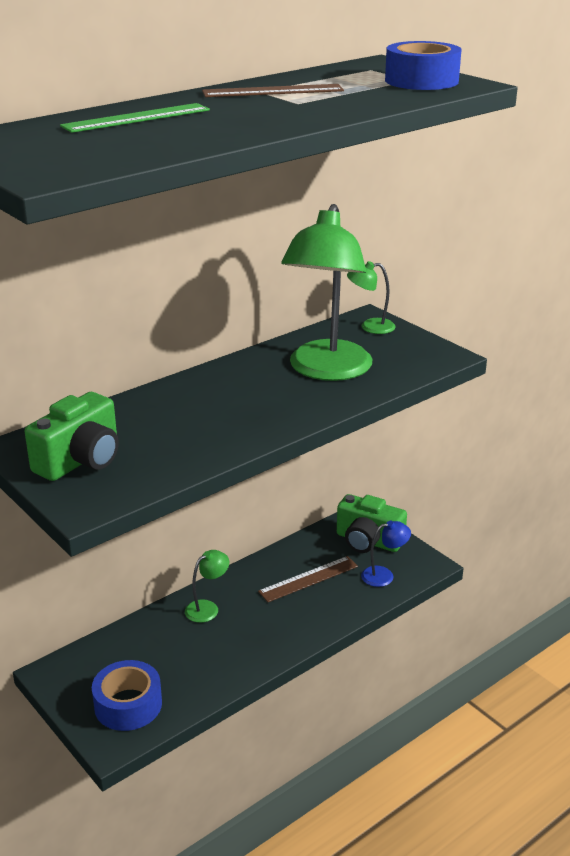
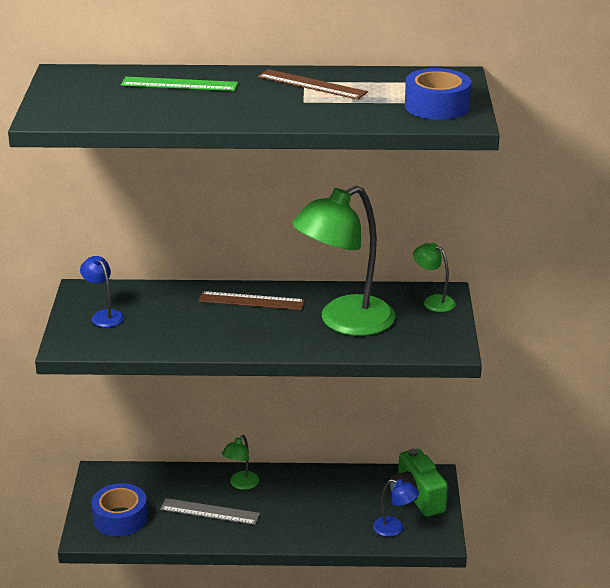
camera: 40 degrees right, 0 degrees up
(81, 460) = (104, 315): green camera -> blue lamp
(207, 608) = (241, 484): green lamp -> green lamp turned 120 degrees clockwise
(209, 648) = (210, 511): none -> grey ruler
(308, 579) = (335, 502): brown ruler -> brown ruler (251, 301)

